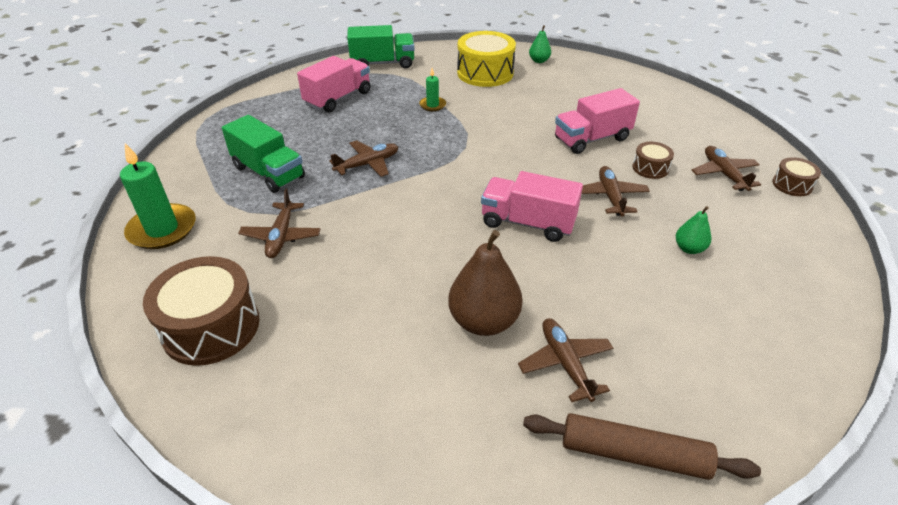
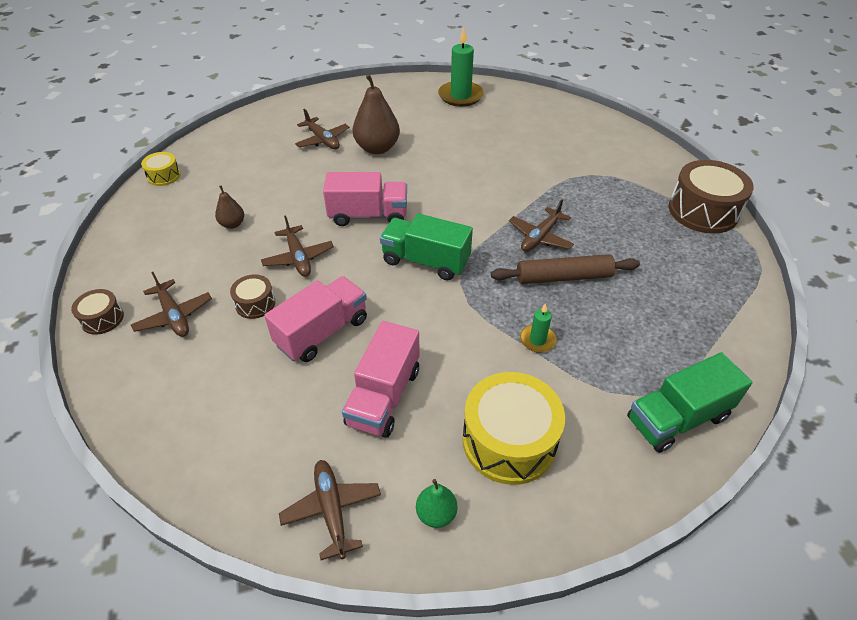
camera: 160 degrees right, 5 degrees up
(162, 229) = (632, 150): green candle -> green candle (460, 96)
(211, 327) = (532, 114): brown drum -> brown drum (703, 211)
(268, 172) = (616, 208): green truck -> green truck (426, 261)
(281, 236) = (547, 164): brown plane -> brown plane (332, 510)
(338, 98) = (659, 319): pink truck -> pink truck (384, 396)
(633, 453) = (284, 116): brown rolling pin -> brown rolling pin (563, 277)
(689, 248) = (232, 224): green pear -> brown pear
(818, 352) = (164, 176): none -> yellow drum

